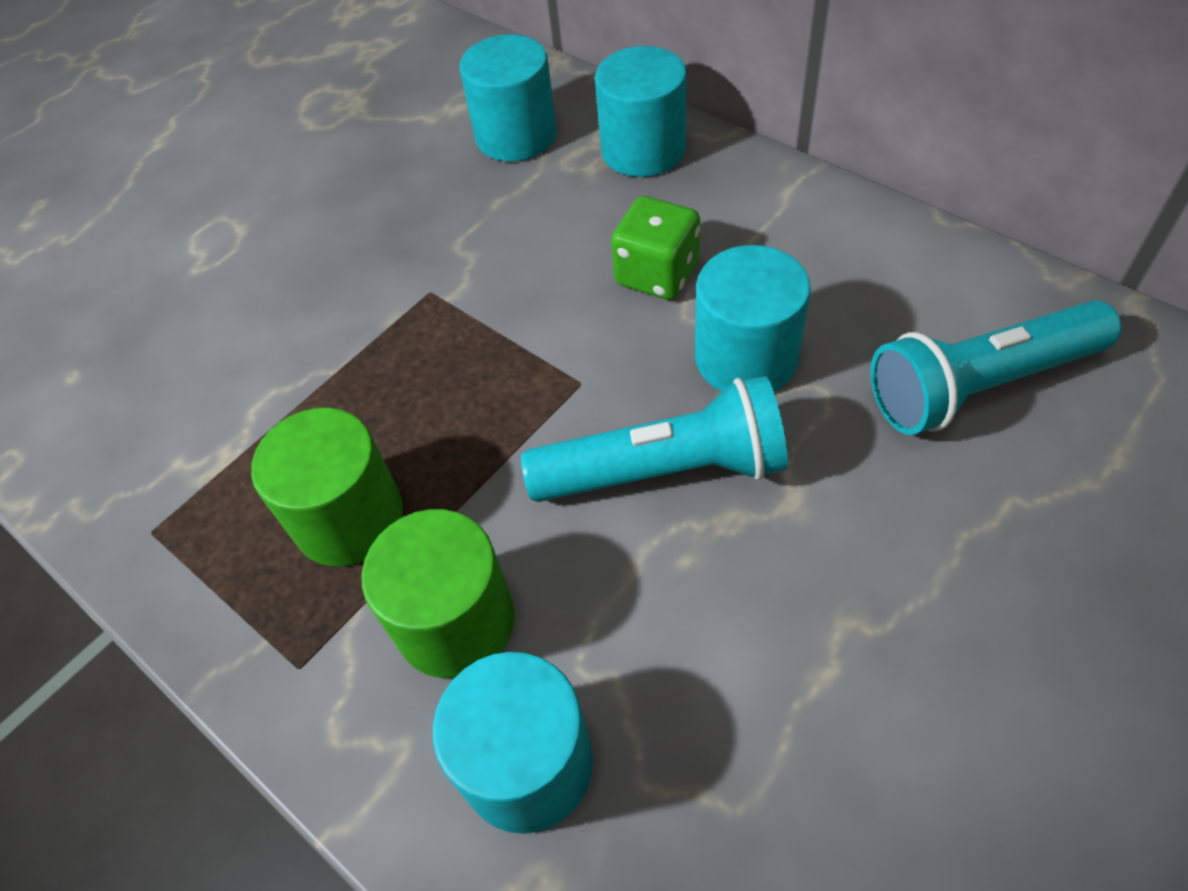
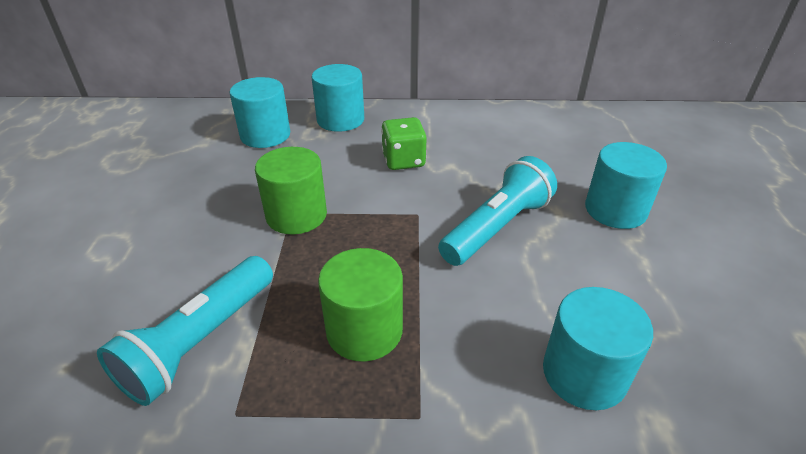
camera: 45 degrees left, 15 degrees down
(455, 621) = (478, 339): green cylinder -> green cylinder (296, 215)
(746, 358) = (479, 173): turquoise cylinder -> turquoise cylinder (615, 210)
(980, 385) = (573, 146): turquoise flashlight -> turquoise flashlight (200, 341)

